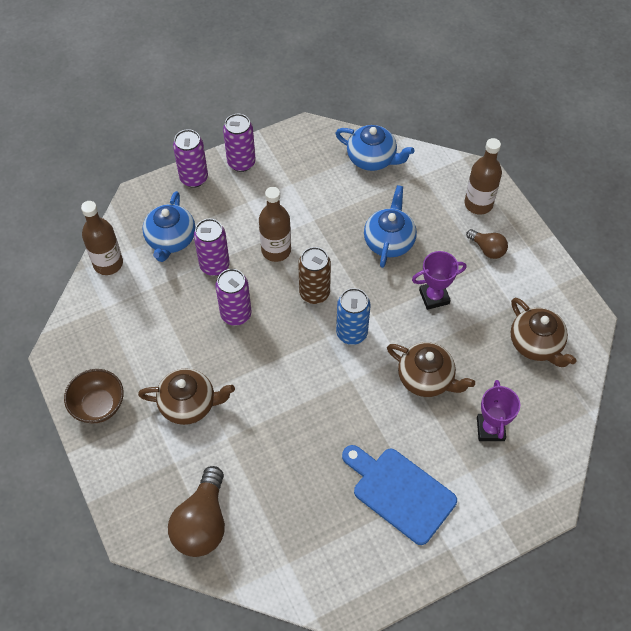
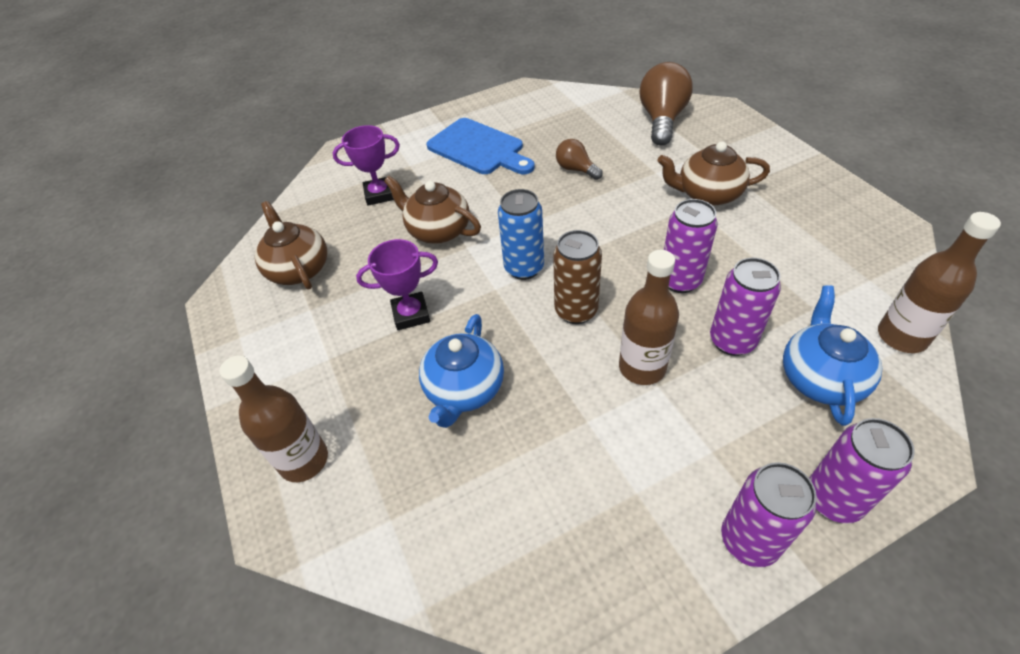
camera: 175 degrees left, 10 degrees down
(98, 405) = (812, 187): brown bowl -> none
(372, 158) = (480, 557): blue teapot -> none
(487, 249) = (316, 382): brown light bulb -> brown light bulb (576, 169)
(490, 429) = (379, 194): purple trophy -> purple trophy turned 75 degrees clockwise

